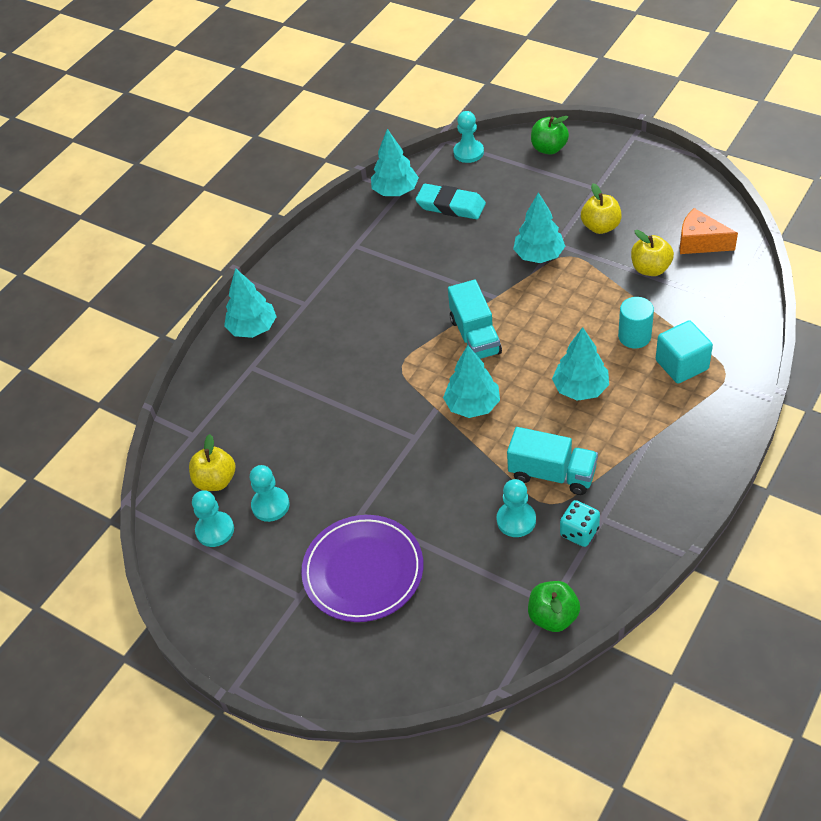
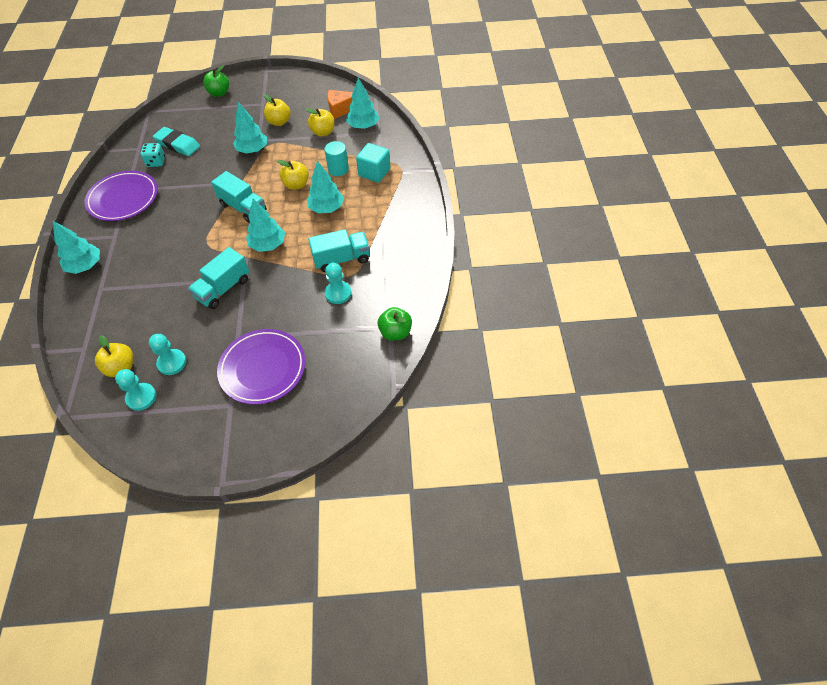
camera: 40 degrees left, 5 degrees up
(344, 256) = (123, 199): none -> purple plate
(383, 439) = (223, 288): none -> turquoise truck
(395, 191) = (134, 150): turquoise tree -> turquoise tree (363, 126)
(450, 206) = (177, 144): turquoise eraser -> turquoise eraser turned 45 degrees clockwise
(468, 152) = (169, 112): turquoise pawn -> none
(563, 334) = (296, 185): none -> yellow apple
(579, 532) = (378, 281): turquoise dice -> turquoise dice (156, 162)

